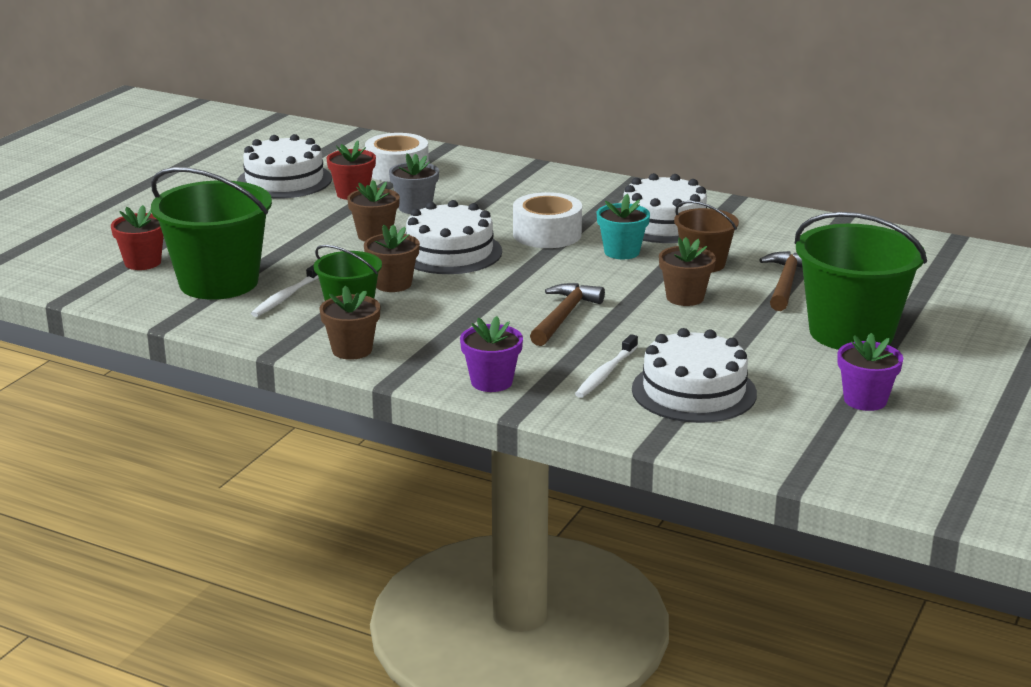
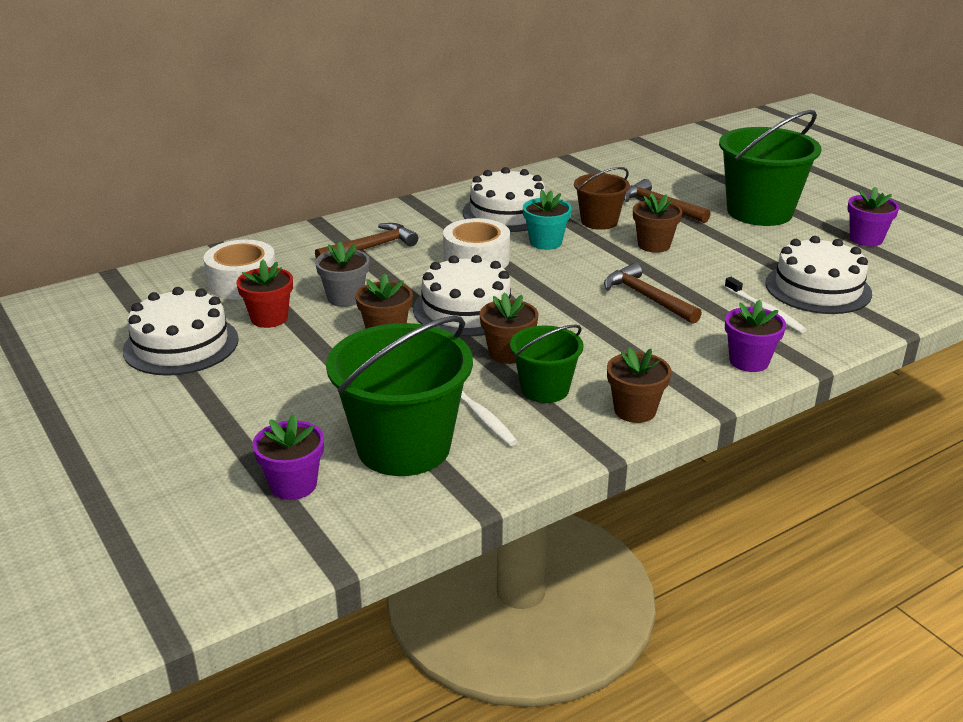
camera: 60 degrees left, 5 degrees up
(143, 262) = (293, 485): red flower pot -> purple flower pot
(514, 192) = (371, 248): none -> brown hammer

